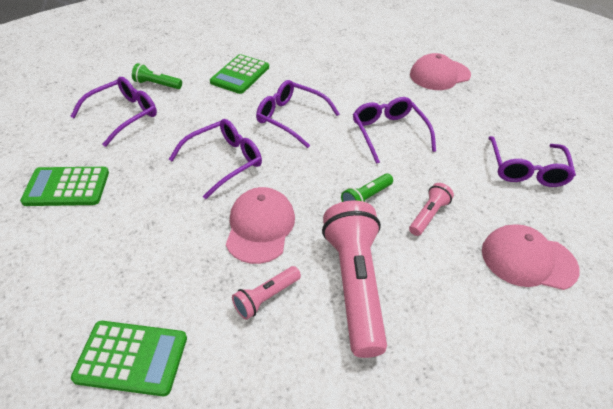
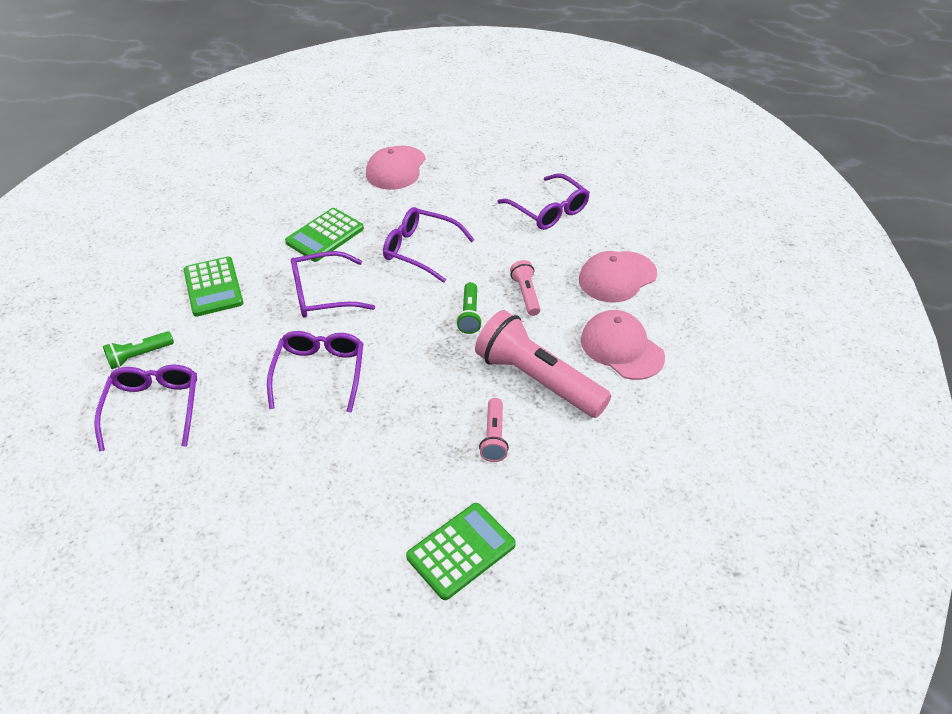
camera: 45 degrees left, 0 degrees up
(67, 187) = (208, 505): green calculator -> green calculator (325, 235)
(260, 227) = (423, 397): pink cap -> pink cap (621, 348)

